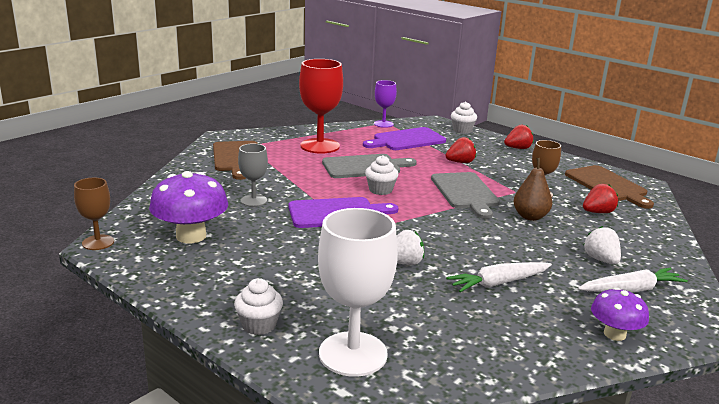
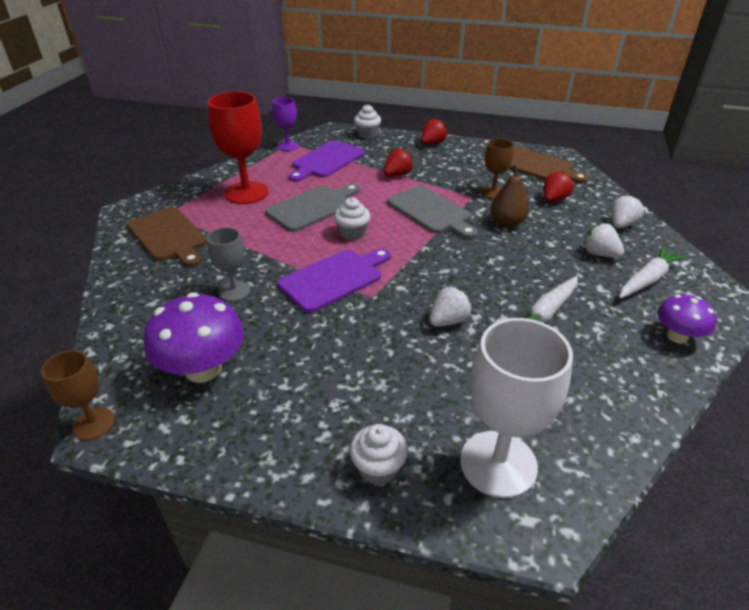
camera: 25 degrees left, 15 degrees up
(650, 246) = (621, 225): none -> white strawberry

